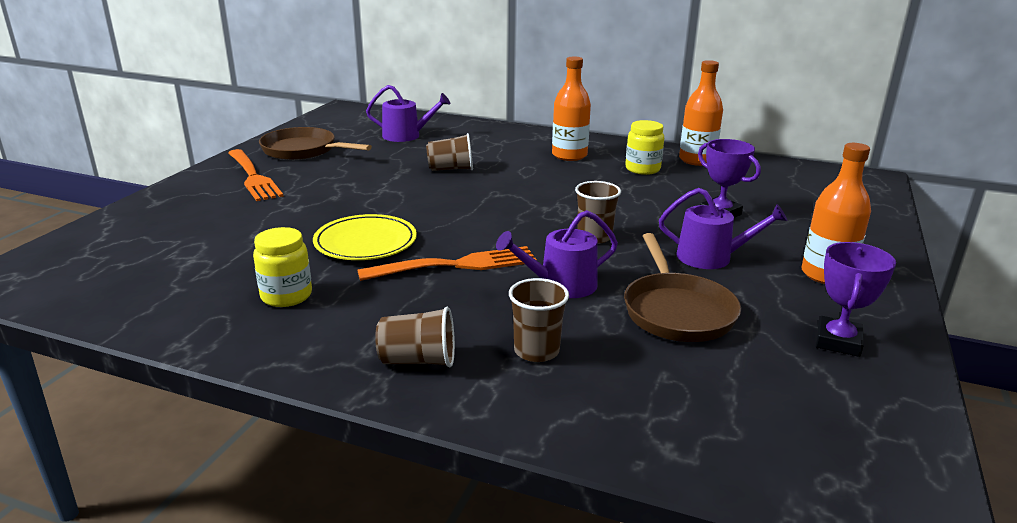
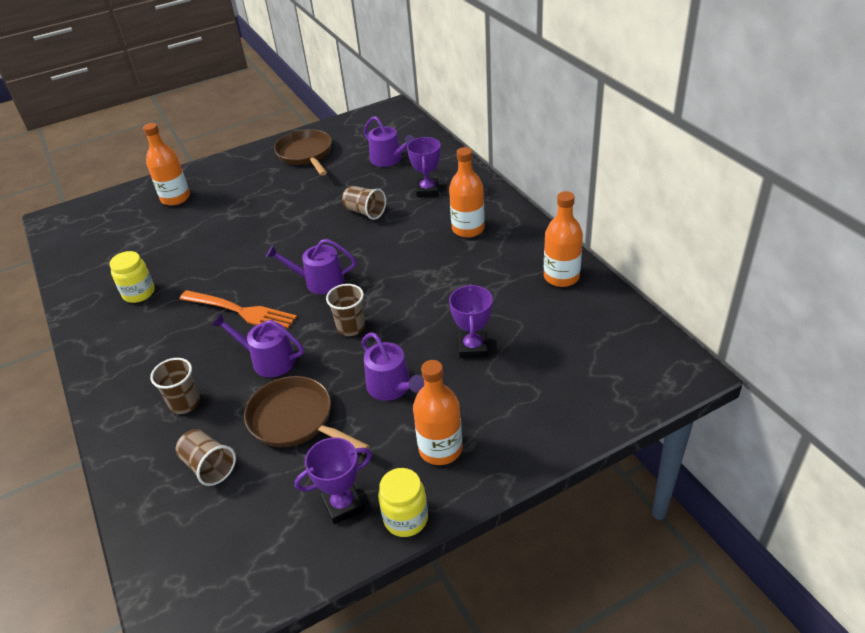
camera: 45 degrees right, 15 degrees up
(185, 215) = (175, 198): none -> orange bottle
(252, 177) = (247, 173): orange fork -> none
(365, 242) = (225, 266): yellow plate -> none
(418, 360) = (130, 376): brown cup -> brown cup (209, 466)
(485, 144) = (427, 190): none -> purple trophy
(499, 220) = (319, 281): none -> purple watering can
(642, 169) = (498, 269): yellow jar -> yellow jar (406, 519)
(677, 311) = (295, 420): brown pan -> brown pan turned 90 degrees clockwise

